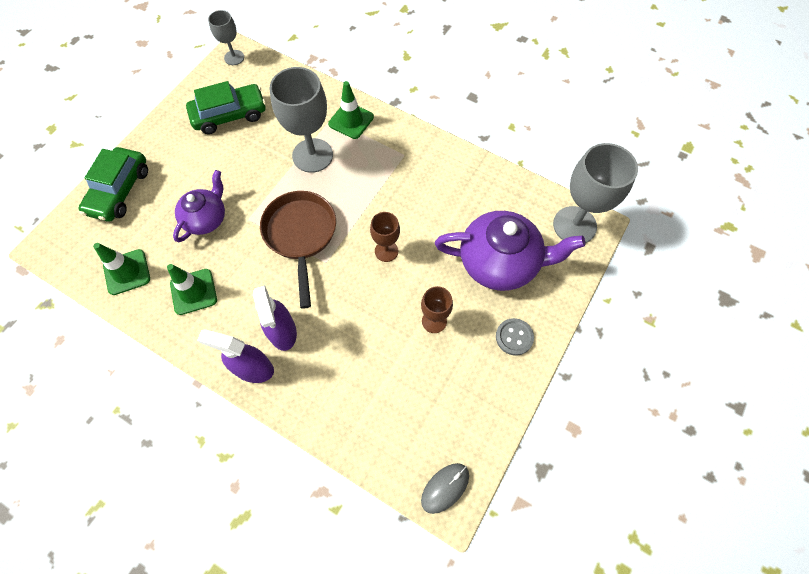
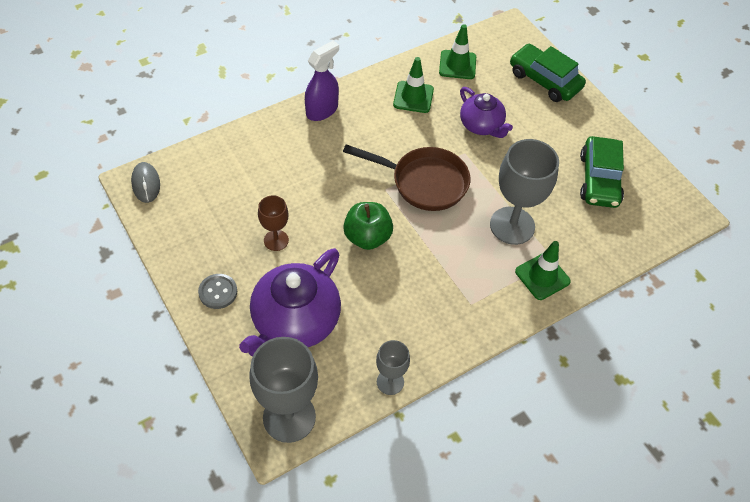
camera: 115 degrees right, 10 degrees down
(234, 57) = (683, 209): grey goblet -> grey goblet (390, 382)
(282, 332) = (340, 137): purple spray bottle -> none
(386, 251) = (367, 237): brown goblet -> green apple

